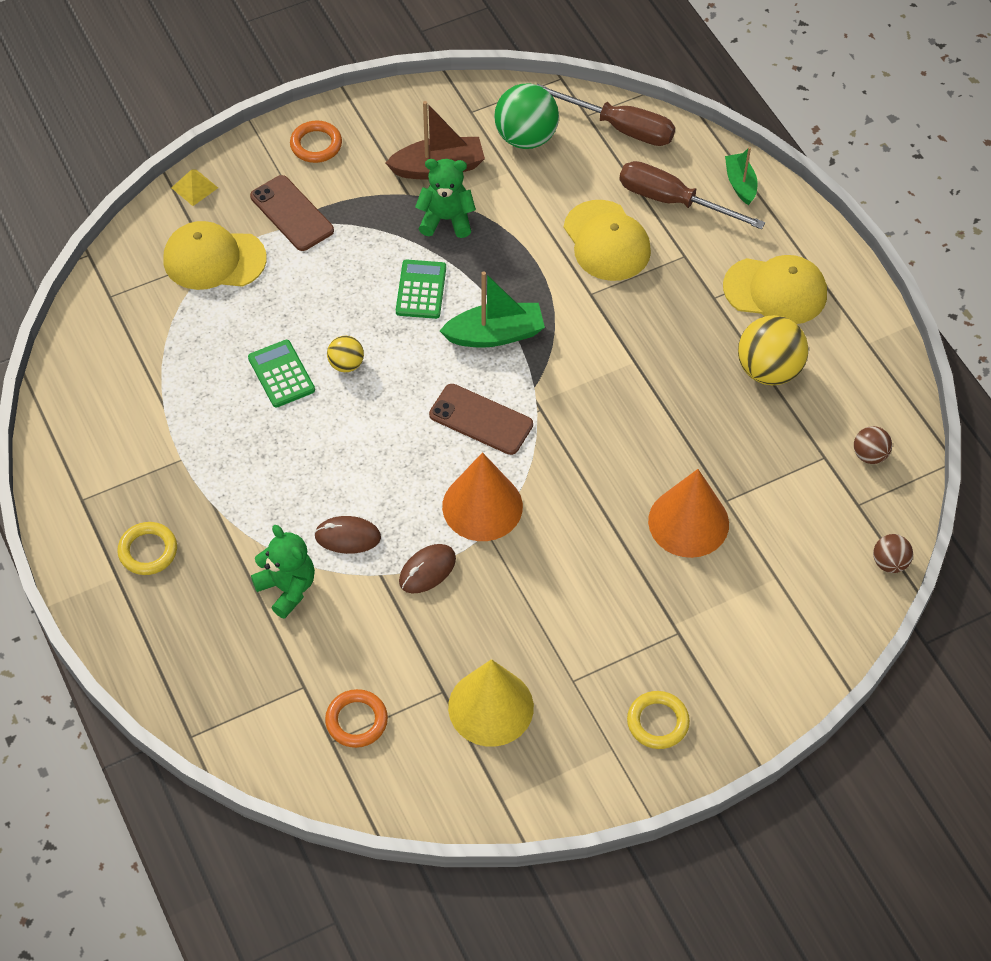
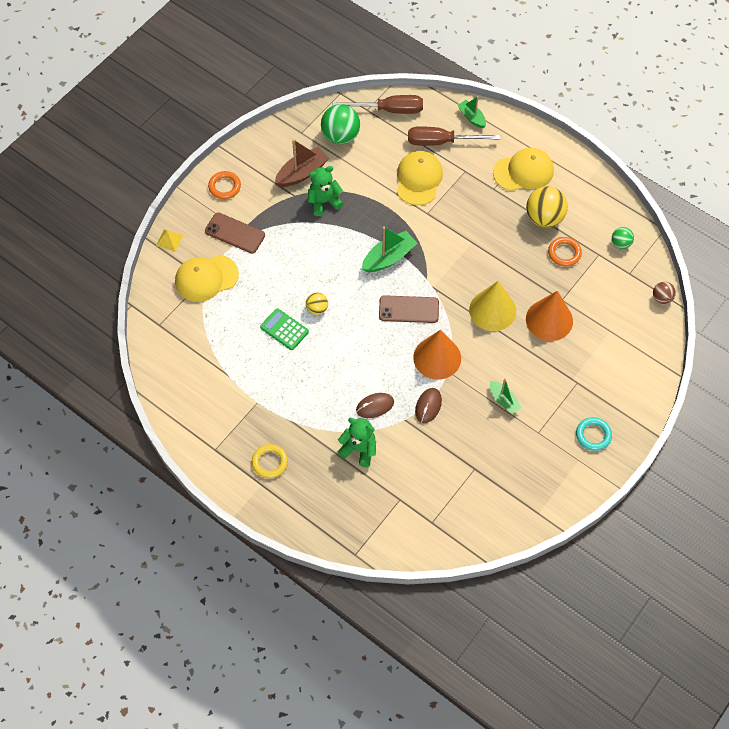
camera: 25 degrees left, 5 degrees up
(356, 721) = (438, 505): orange ring -> orange ring (564, 253)
(421, 290) = (333, 248): green calculator -> none
(491, 707) = (504, 466): yellow cone -> yellow cone (492, 310)
(547, 611) = (503, 400): none -> green boat
(606, 241) = (418, 179): yellow cap -> yellow cap turned 120 degrees counterclockwise
(657, 722) = (593, 435): yellow ring -> turquoise ring
(869, 455) = (620, 243): brown ball -> green ball

